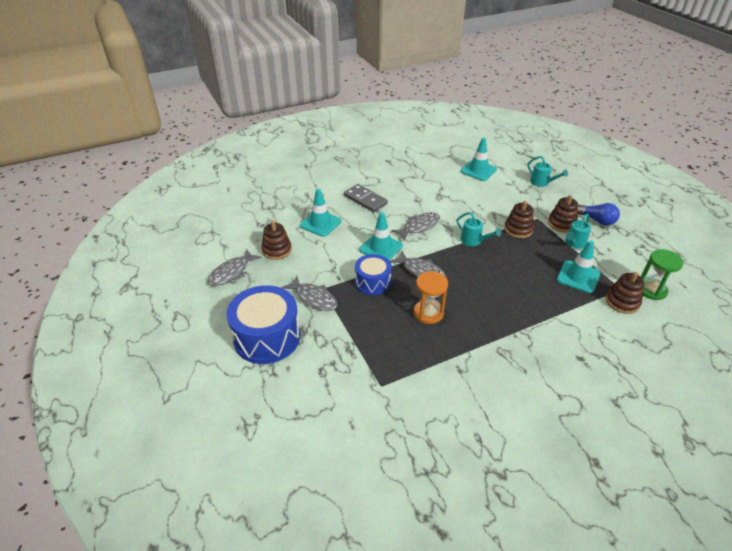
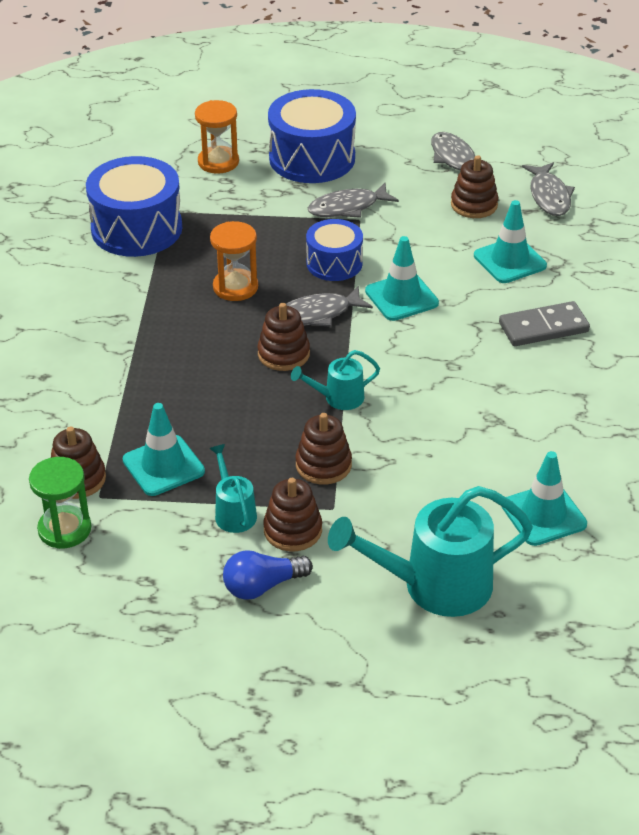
camera: 120 degrees right, 0 degrees up
(302, 387) = (218, 162): none -> orange hourglass
(413, 392) = (136, 229): none -> blue drum
(419, 227) = (422, 356): grey fish -> grey fish (549, 196)
(463, 270) = (283, 354): none -> brown stacking toy
(542, 183) = (433, 586): turquoise watering can -> turquoise watering can, size x1.99

